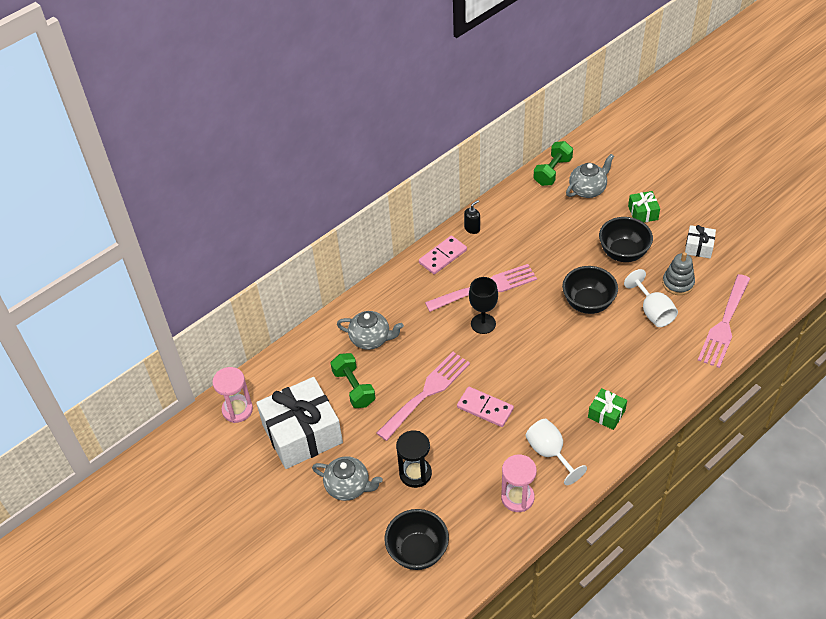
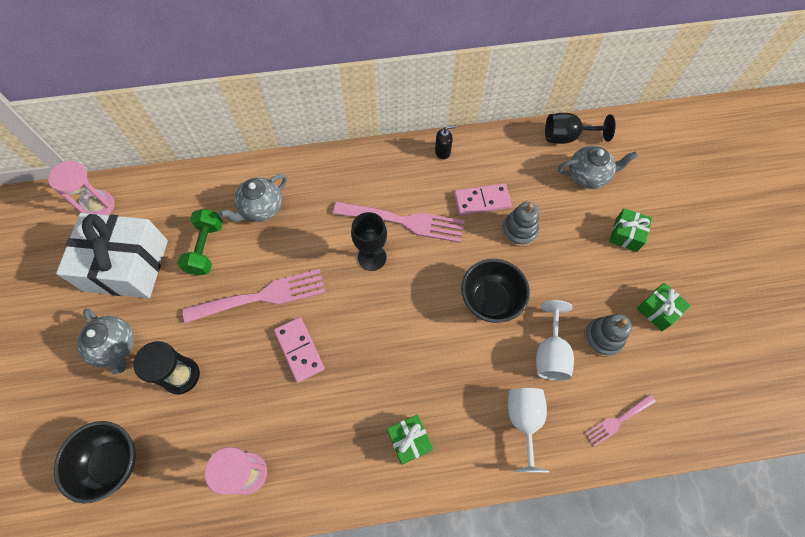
camera: 30 degrees right, 15 degrees up
(371, 339) = (261, 209): grey teapot -> grey teapot turned 90 degrees clockwise
(443, 256) = (392, 164): pink domino -> pink domino (482, 201)
(550, 453) = (318, 445): white goblet -> white goblet (524, 421)
(552, 171) = (567, 137): green dumbbell -> black goblet
(570, 250) = (519, 231): none -> grey stacking toy
(623, 253) = (570, 267): black bowl -> none
(698, 247) = (658, 310): white gift -> green gift
(724, 324) = (617, 421): pink fork -> pink fork, size x0.53

